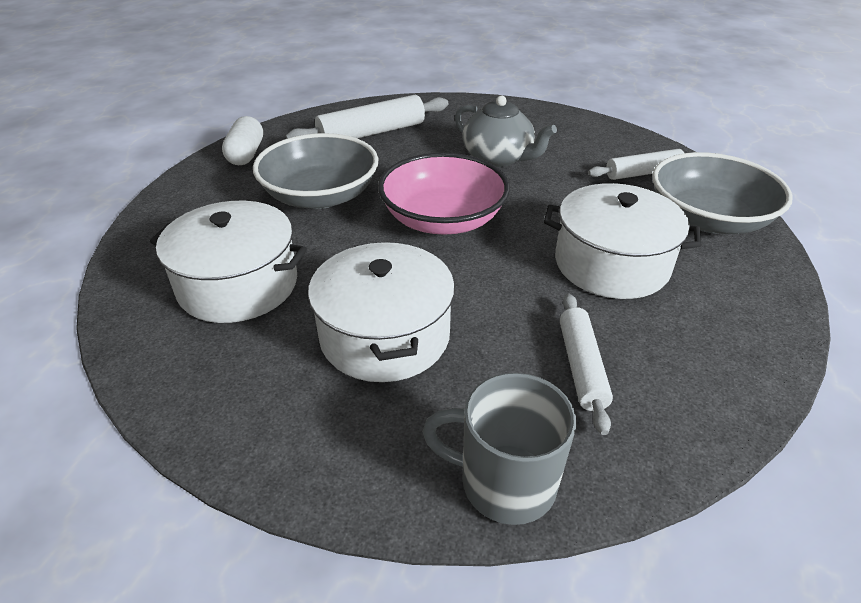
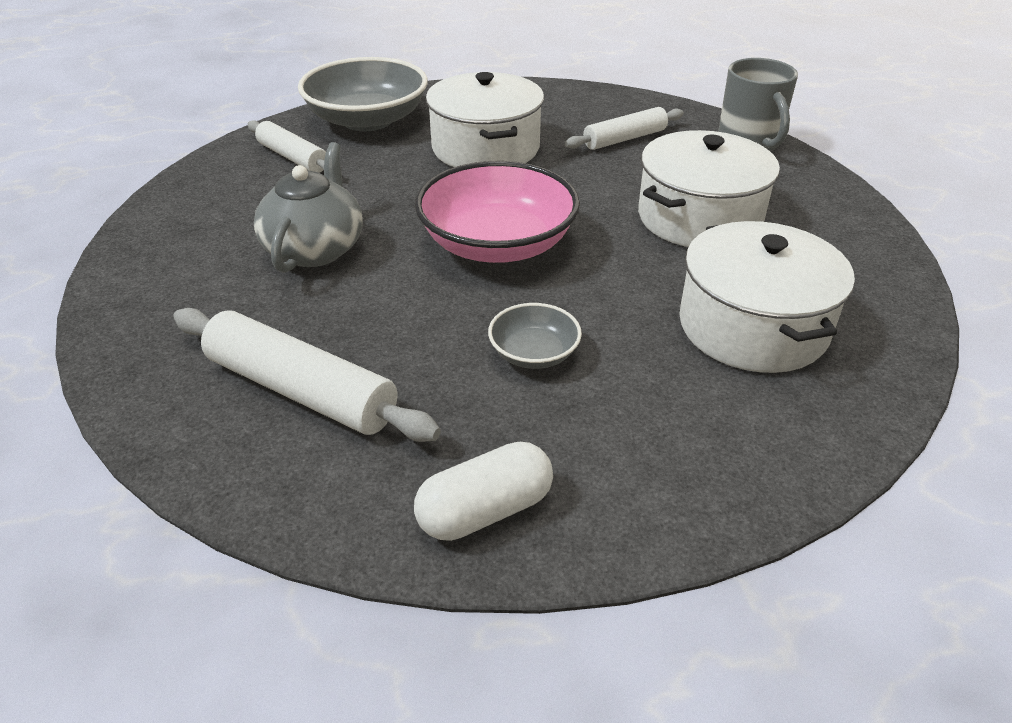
camera: 120 degrees left, 0 degrees up
(320, 196) = (534, 353): grey bowl -> grey bowl, size x0.49

